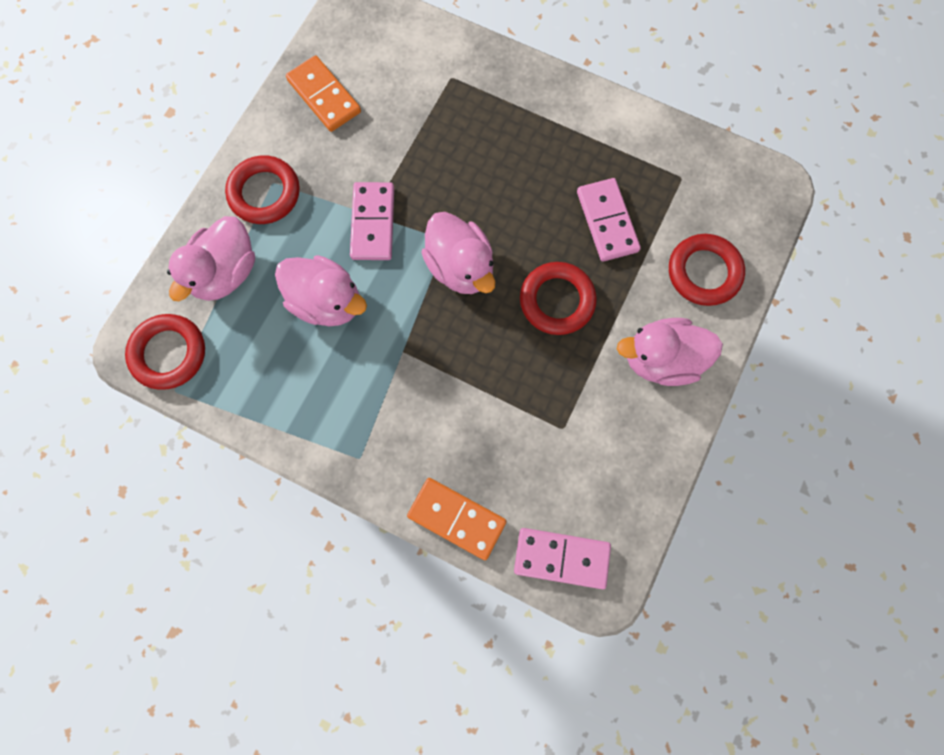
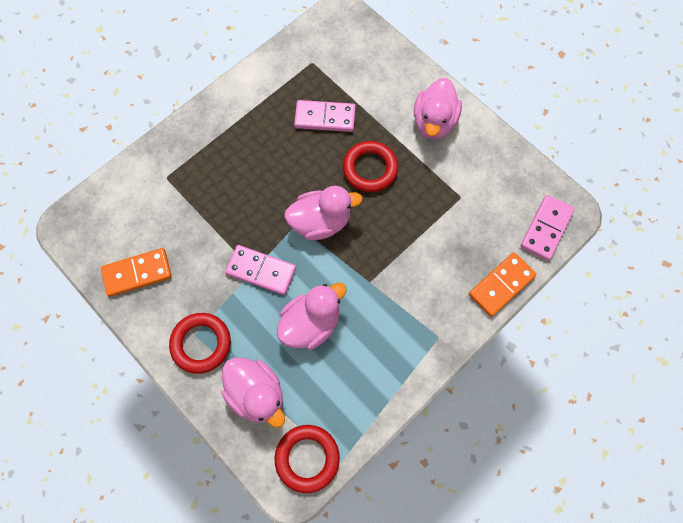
camera: 70 degrees left, 5 degrees down
(703, 272) = (384, 75): red ring -> none

